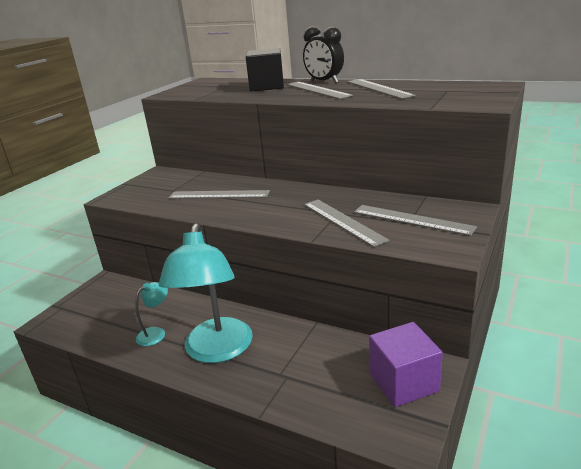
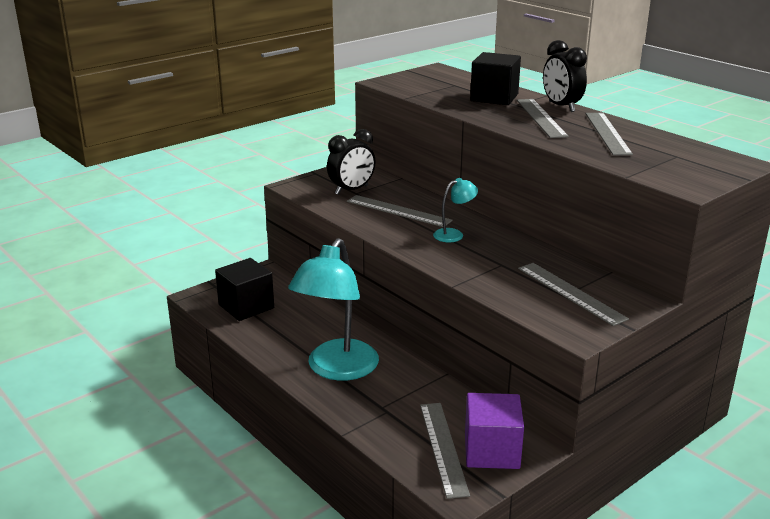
camera: 20 degrees right, 0 degrees up
(100, 318) = (246, 306): none -> black cube
(156, 333) = (290, 336): turquoise lamp -> turquoise lamp (454, 234)
(167, 189) = (351, 190): none -> black clock
(343, 221) = (499, 275): grey ruler -> grey ruler (443, 448)

